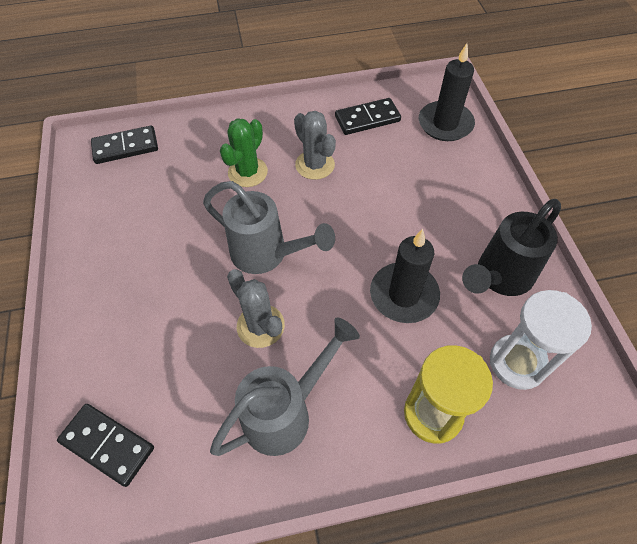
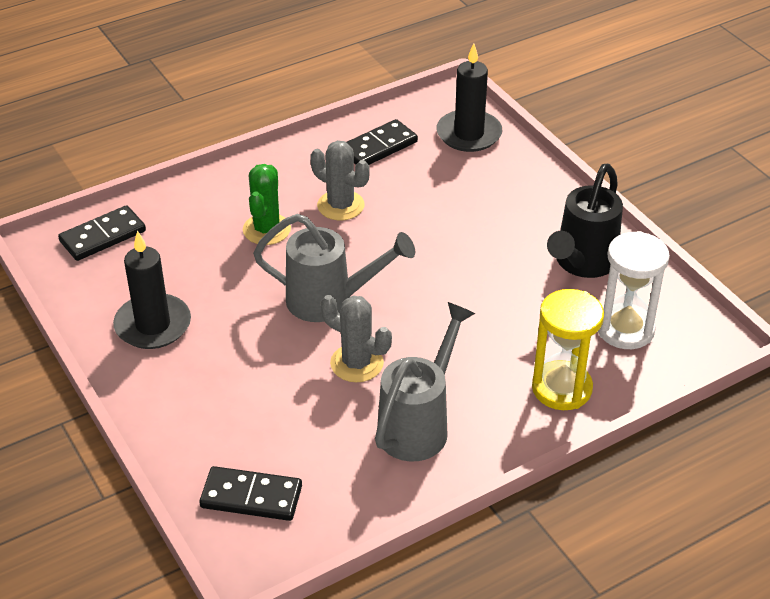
camera: 20 degrees left, 15 degrees down
(404, 295) = (492, 301): black candle -> black candle (153, 325)

